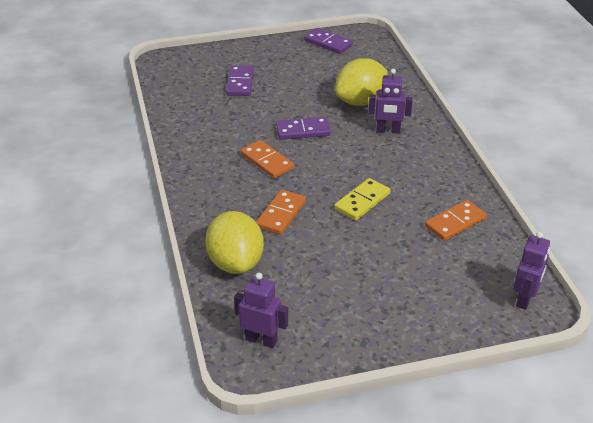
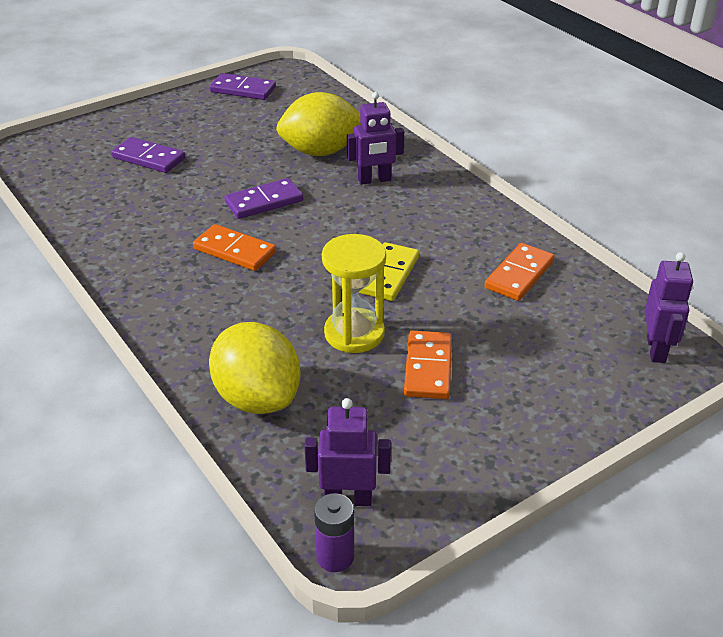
camera: 20 degrees left, 0 degrees up
(236, 372) = (335, 557): none -> purple battery
(240, 83) = (148, 158): purple domino -> purple domino turned 45 degrees counterclockwise
(281, 214) = (289, 316): orange domino -> orange domino (428, 368)
(318, 236) = (354, 333): none -> yellow hourglass
(360, 101) = (321, 151): yellow lemon -> yellow lemon turned 45 degrees clockwise

